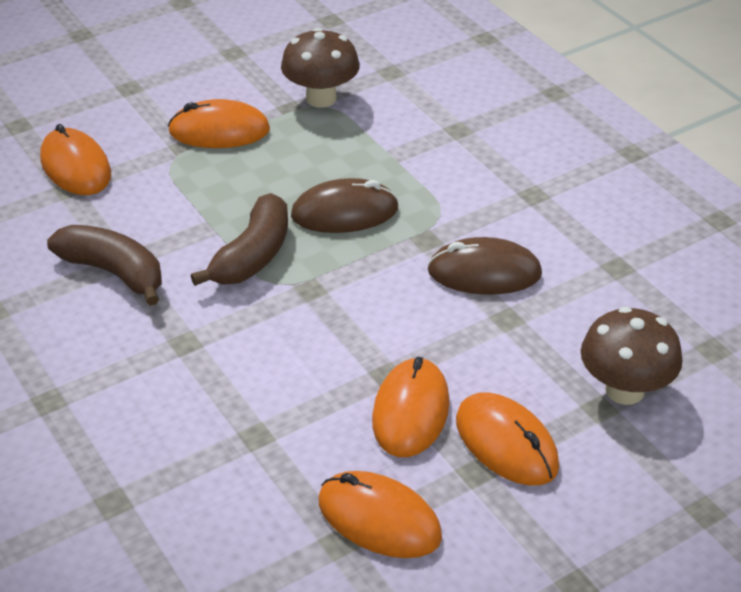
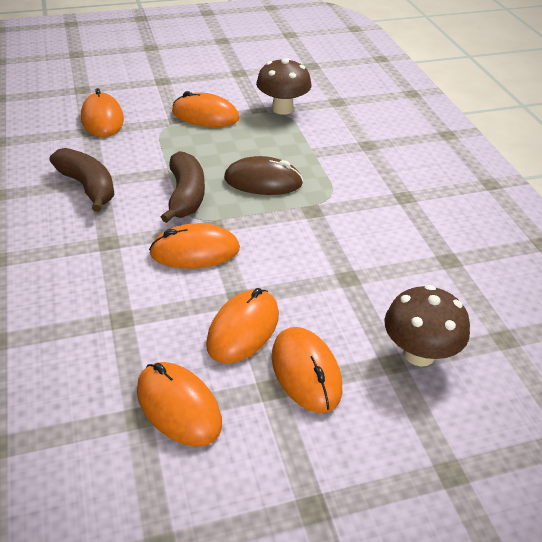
camera: 15 degrees right, 0 degrees up
(253, 255) = (186, 196): brown banana -> brown banana turned 45 degrees counterclockwise
(303, 328) = (195, 251): none -> orange mouse
(484, 273) = (344, 242): brown mouse -> none

